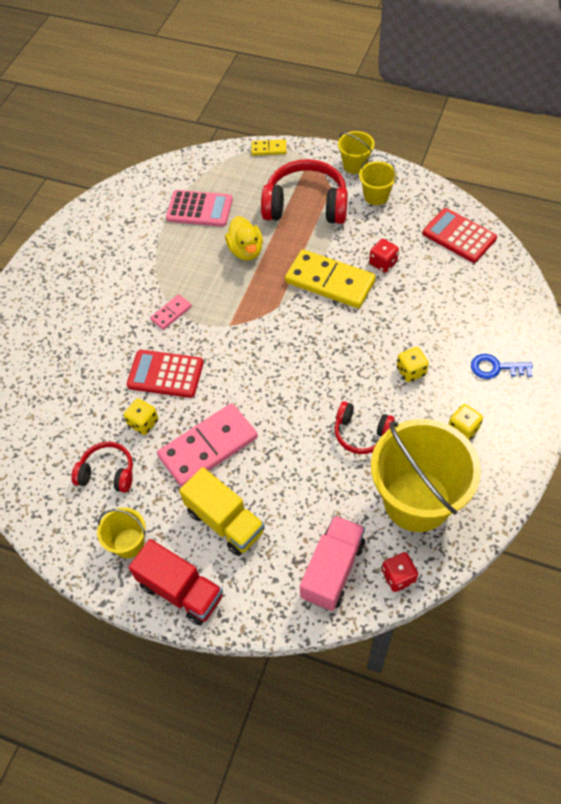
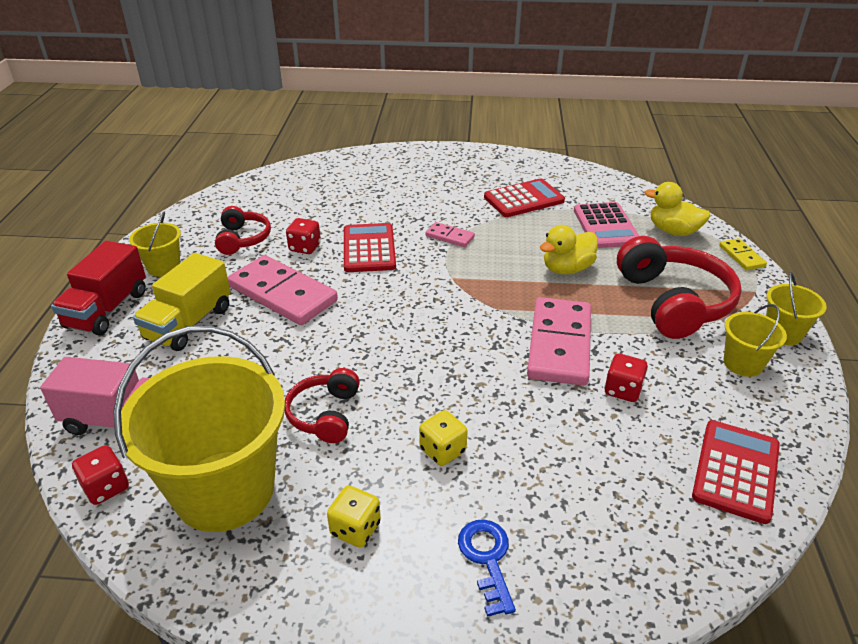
camera: 70 degrees right, 20 degrees down
(136, 248) = (524, 199): none -> red calculator
(143, 423) = (305, 247): yellow dice -> red dice
(223, 173) = (673, 231): none -> yellow duck
(330, 281) = (559, 344): yellow domino -> pink domino

